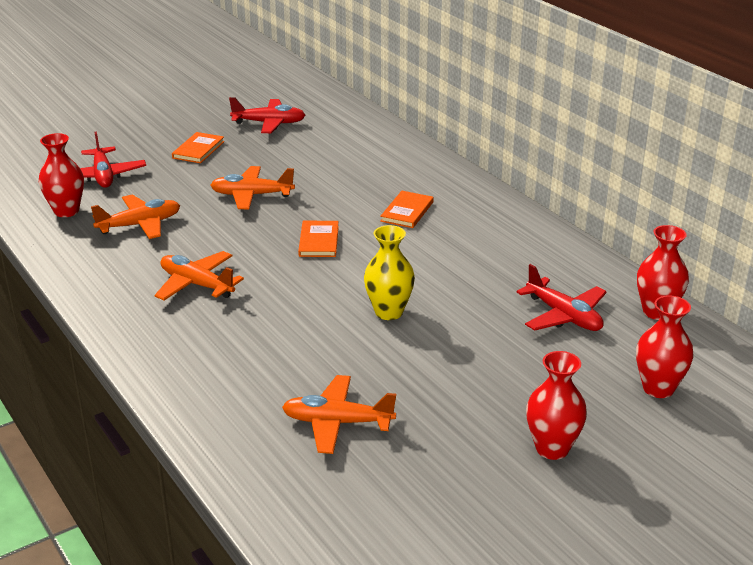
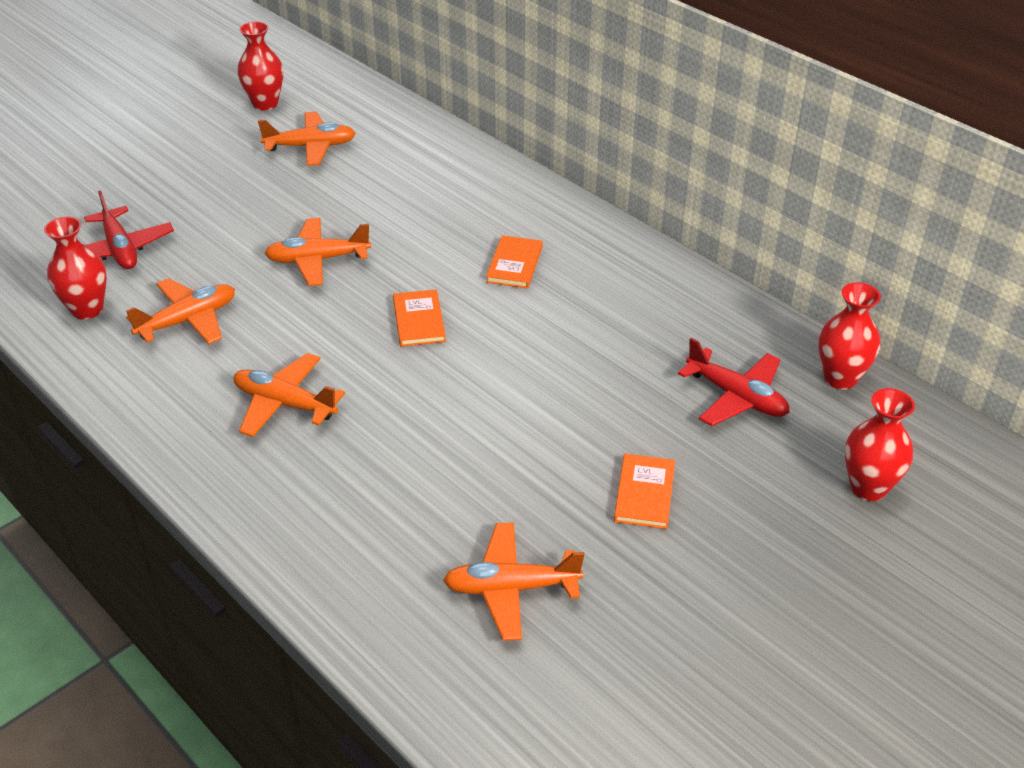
camera: 10 degrees left, 10 degrees up
(198, 150) = (232, 196): orange book -> orange book (644, 493)
(269, 123) = (311, 147): red plane -> orange plane
(389, 312) = (530, 417): yellow vase -> none
(552, 448) = (770, 590): red vase -> red vase (265, 104)

